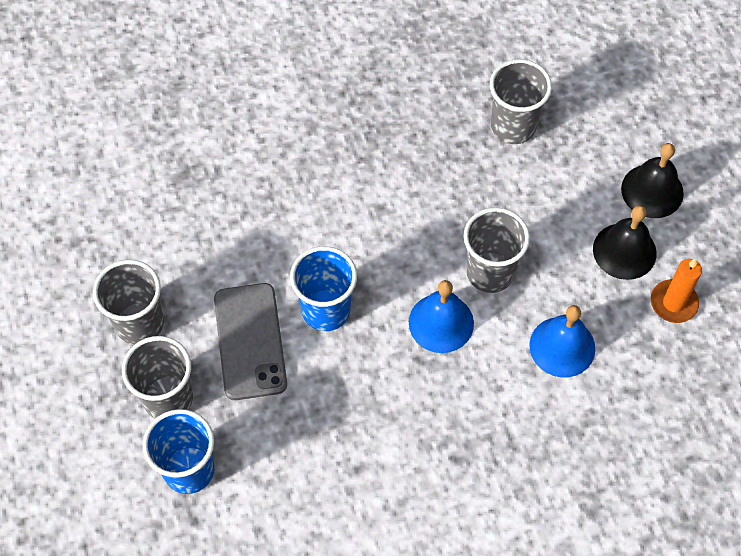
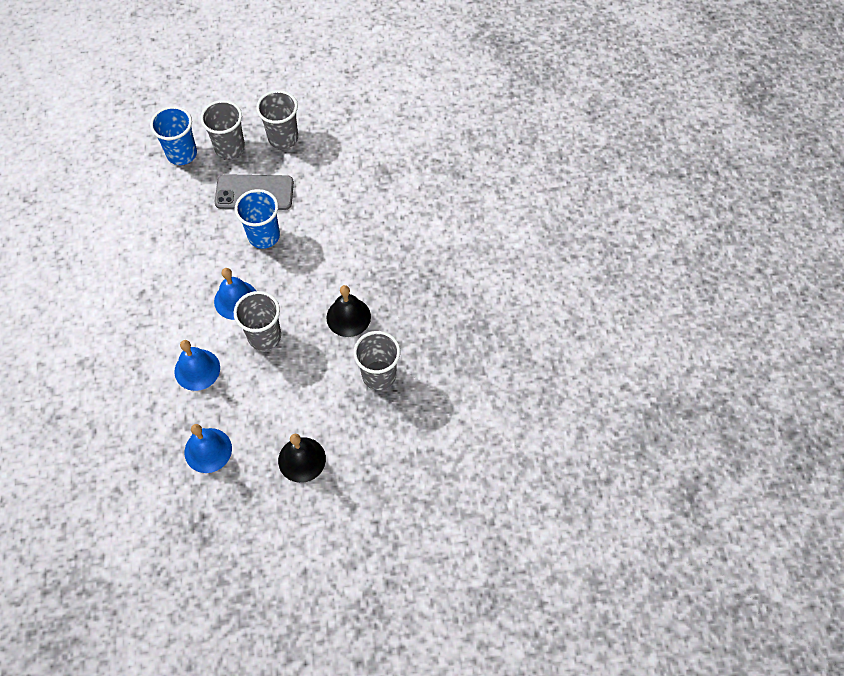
camera: 100 degrees right, 0 degrees up
(624, 251) = (257, 427): black bell -> black bell (348, 317)
(673, 303) = (208, 450): orange candle -> blue bell

